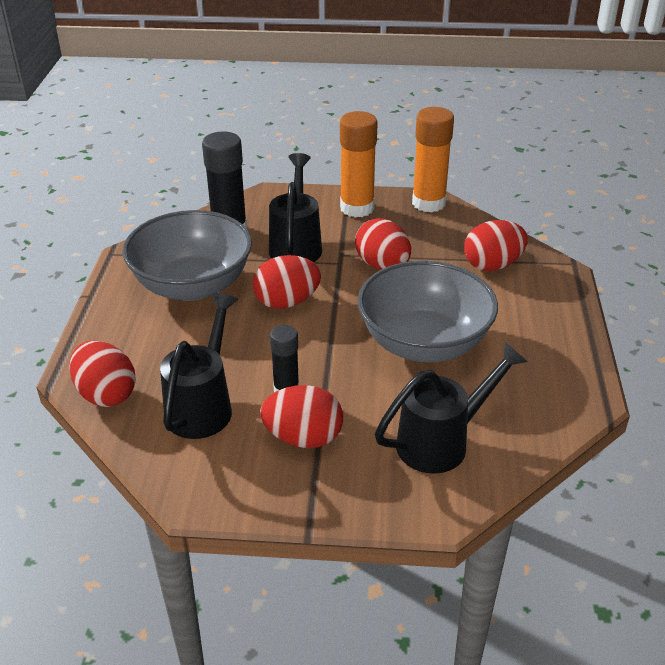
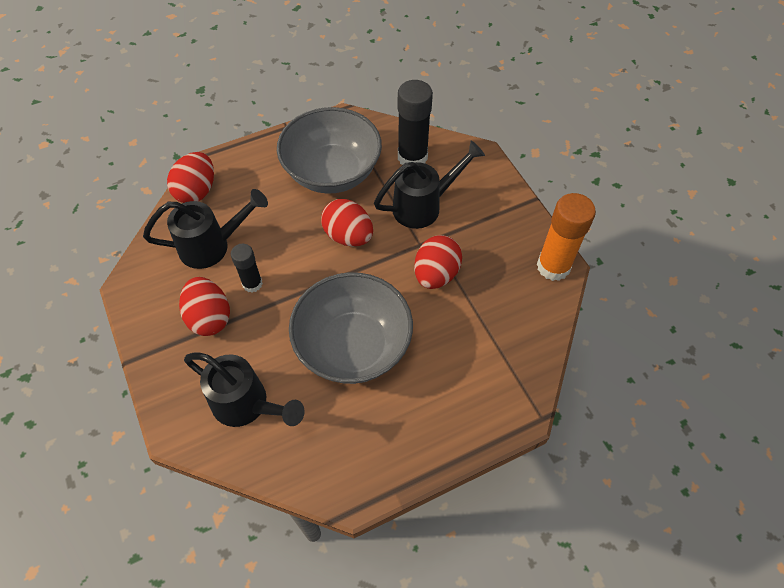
camera: 60 degrees right, 20 degrees up
(357, 208) = (505, 220): orange glue stick -> none
(492, 265) = (492, 353): red egg -> none

